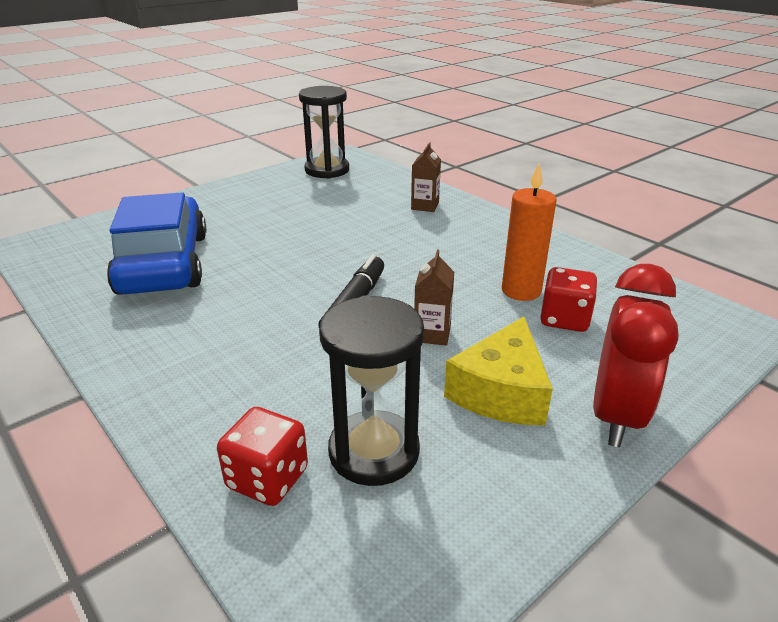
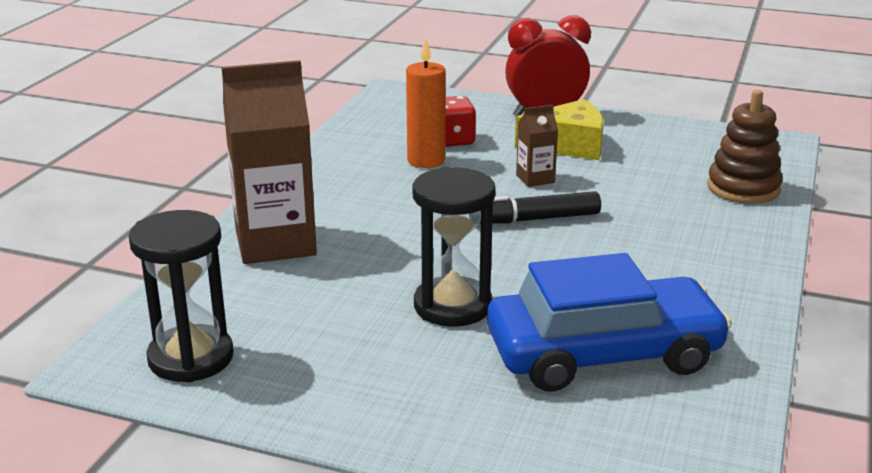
camera: 120 degrees left, 5 degrees down
(164, 263) = (603, 353): blue car -> blue car turned 150 degrees counterclockwise
(267, 478) = (743, 188): red dice -> brown stacking toy
(374, 451) = (676, 167): black hourglass -> black hourglass (452, 306)
(425, 206) = (275, 243): brown carton -> brown carton, size x2.17

